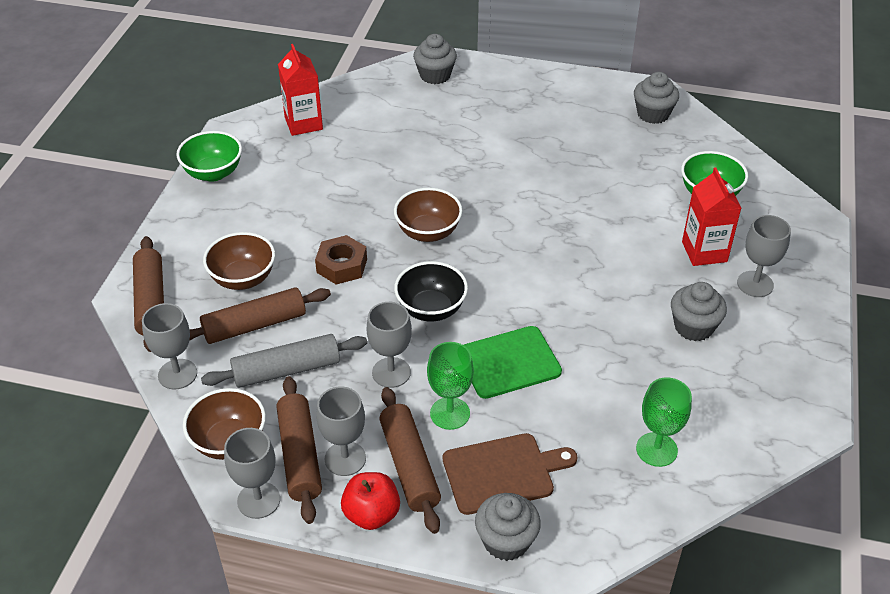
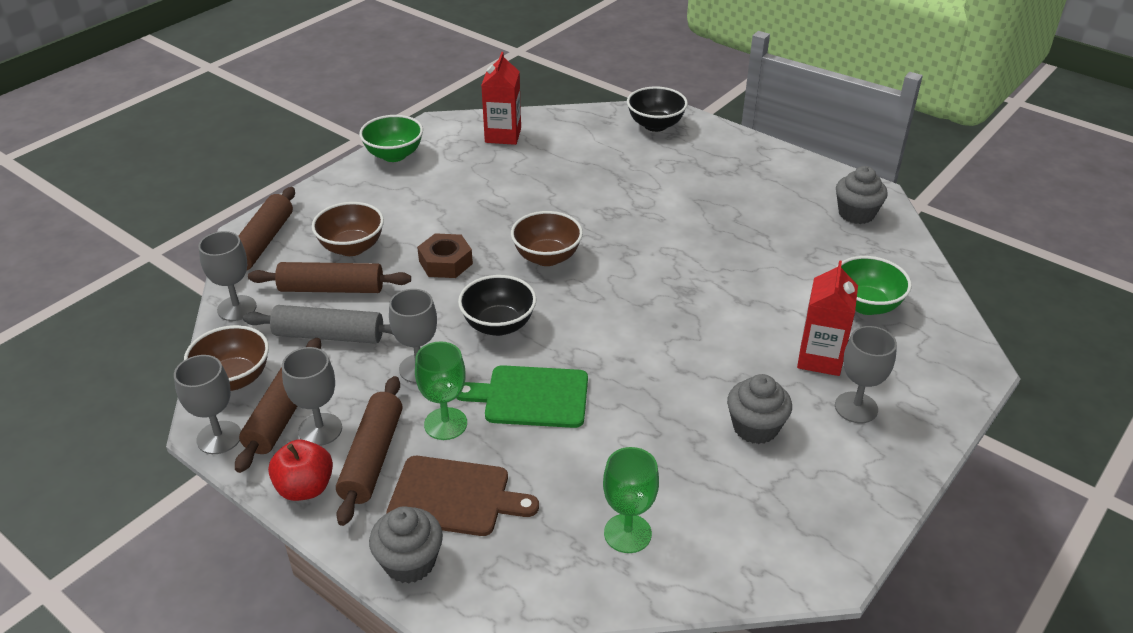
camera: 25 degrees right, 5 degrees down
(435, 75) = (655, 125): grey cupcake -> black bowl

